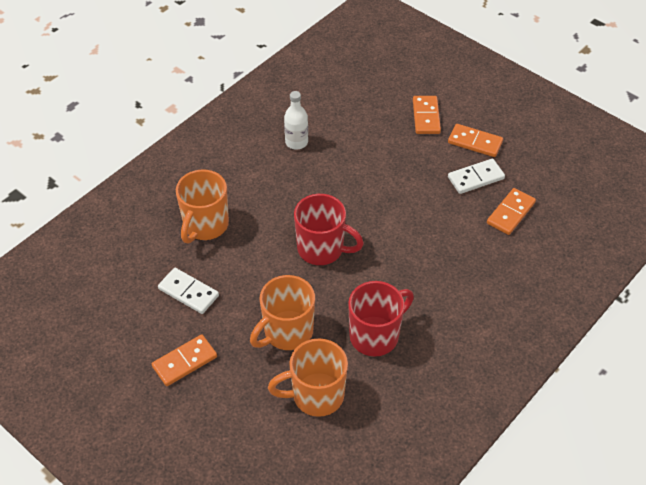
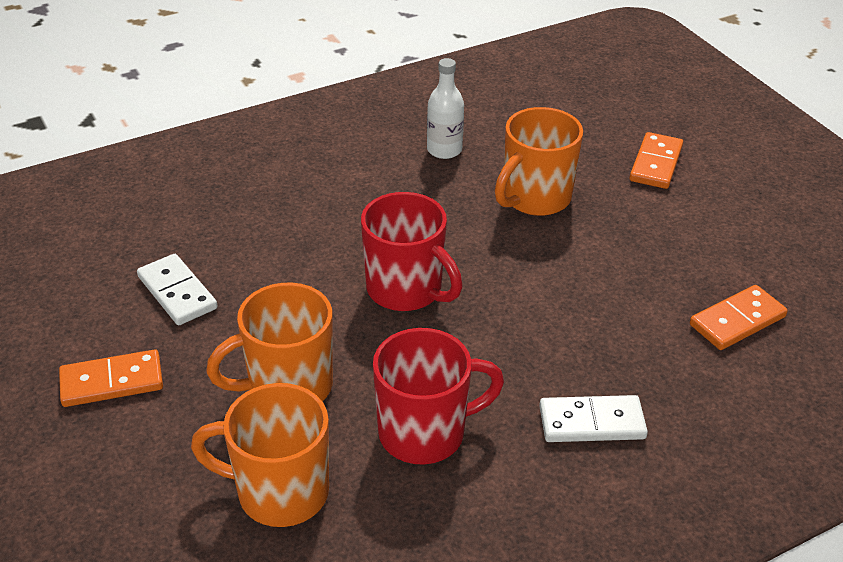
camera: 20 degrees right, 10 degrees down
(205, 225) = (254, 217): orange mug -> orange mug (535, 198)
(475, 142) = (719, 213): orange domino -> none
(476, 178) = (699, 259): white domino -> white domino (592, 423)

